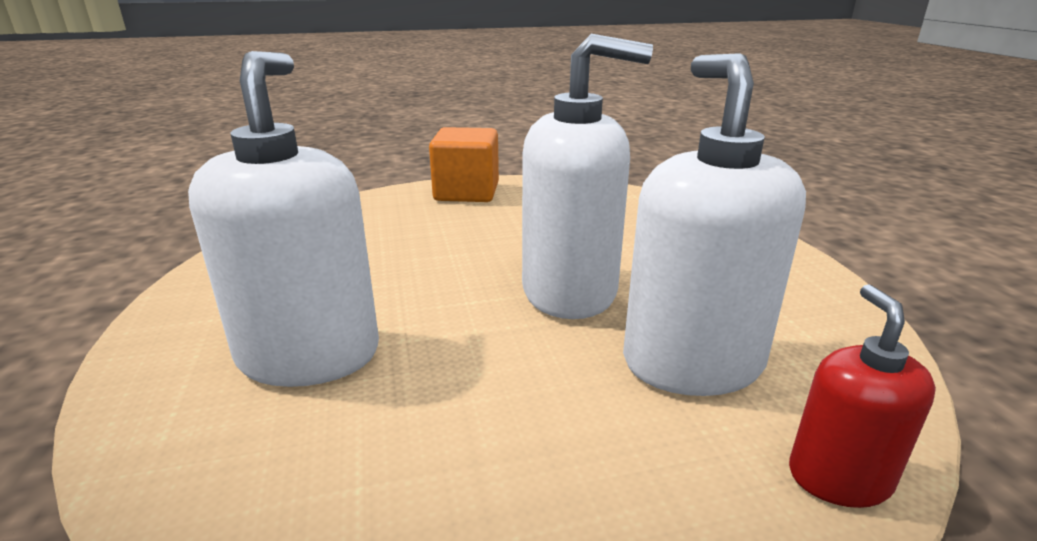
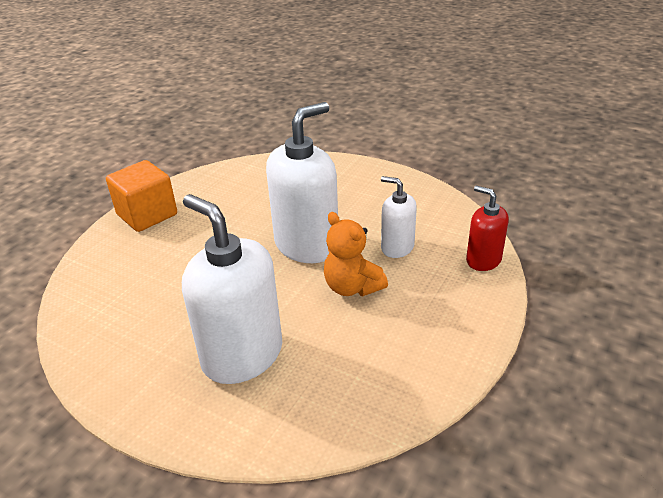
camera: 45 degrees left, 10 degrees up
(547, 369) = (352, 287): none -> orange teddy bear
(692, 362) = (397, 247): white soap dispenser -> white soap dispenser, size x0.54

